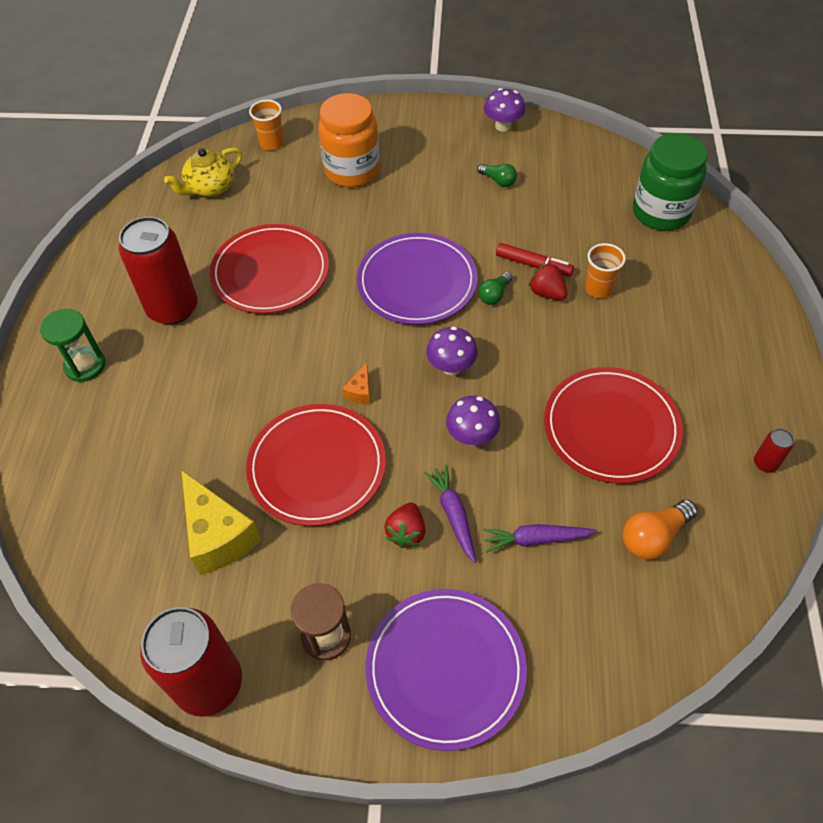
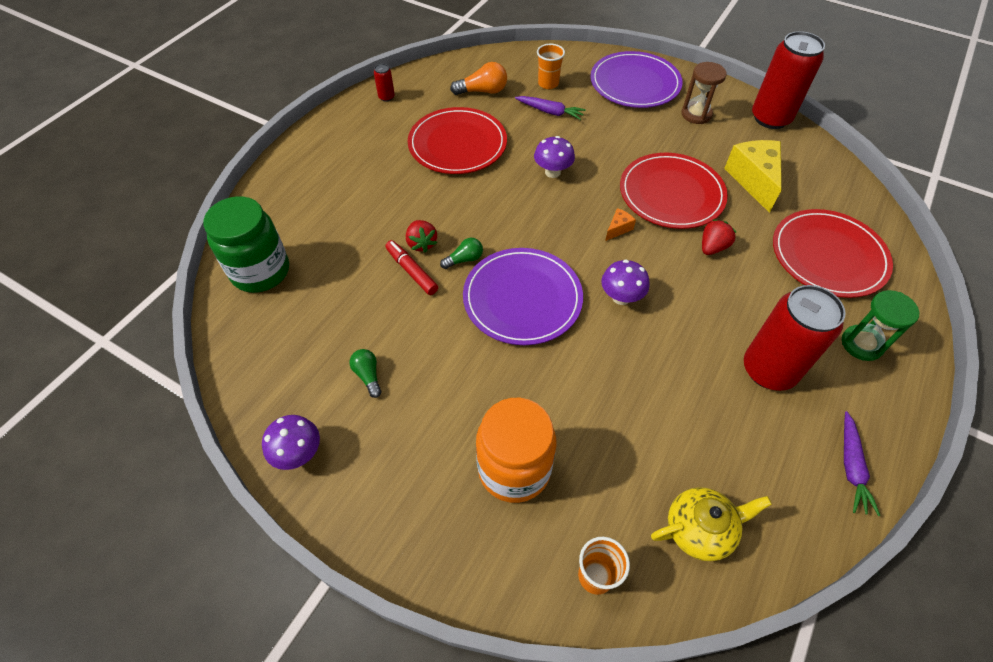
camera: 155 degrees left, 0 degrees up
(270, 272) = (658, 369): red plate -> red plate (828, 256)
(406, 532) = (626, 140): red strawberry -> red strawberry (712, 247)
(451, 367) = (538, 219): purple mushroom -> purple mushroom (621, 297)
(453, 515) = (592, 138): purple carrot -> purple carrot (851, 467)
(598, 289) = (379, 230): orange cup -> orange cup (548, 83)

